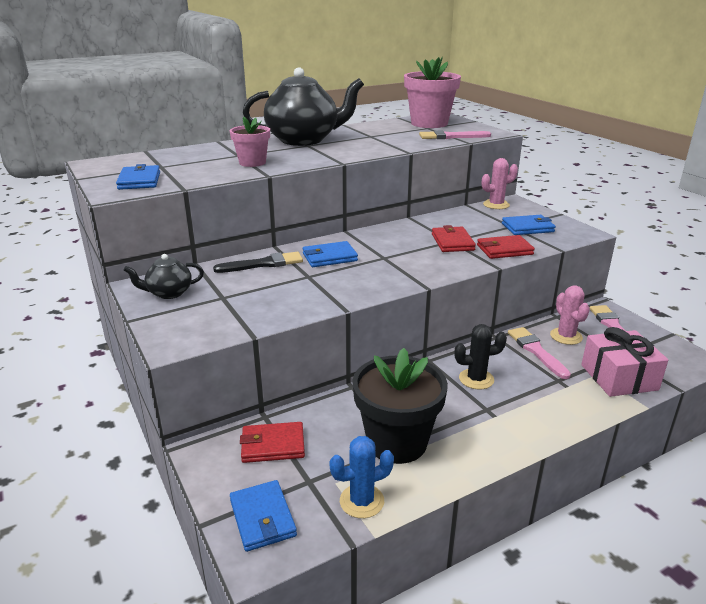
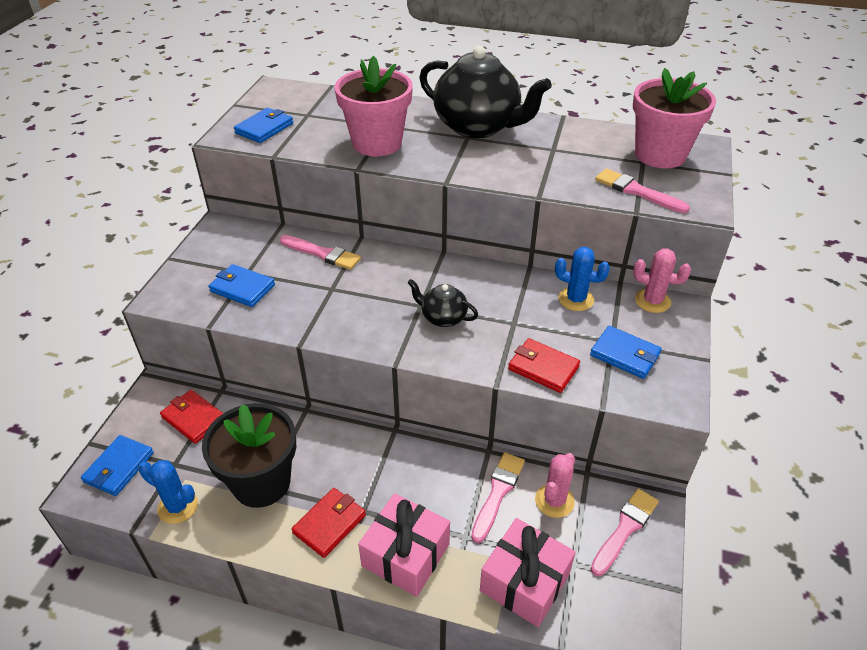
camera: 45 degrees right, 15 degrees up
(169, 293) = (224, 246): black teapot -> black teapot (443, 317)
(252, 163) = (377, 143): pink flower pot -> pink flower pot, size x1.72
(263, 264) = (322, 253): black brush -> pink brush
(329, 257) = (379, 277): blue wallet -> blue wallet (242, 288)
(452, 242) = (511, 325): red wallet -> red wallet (329, 524)
(461, 219) = (576, 299): none -> blue cactus
(476, 379) = (400, 478): black cactus -> none
(548, 410) = (405, 555): none -> pink gift

